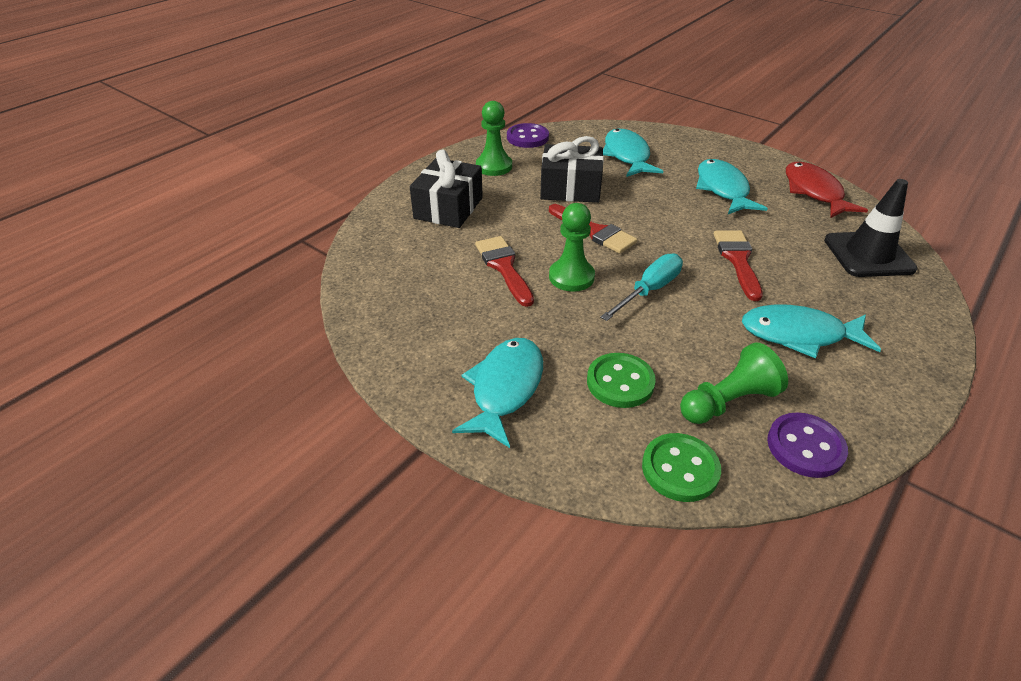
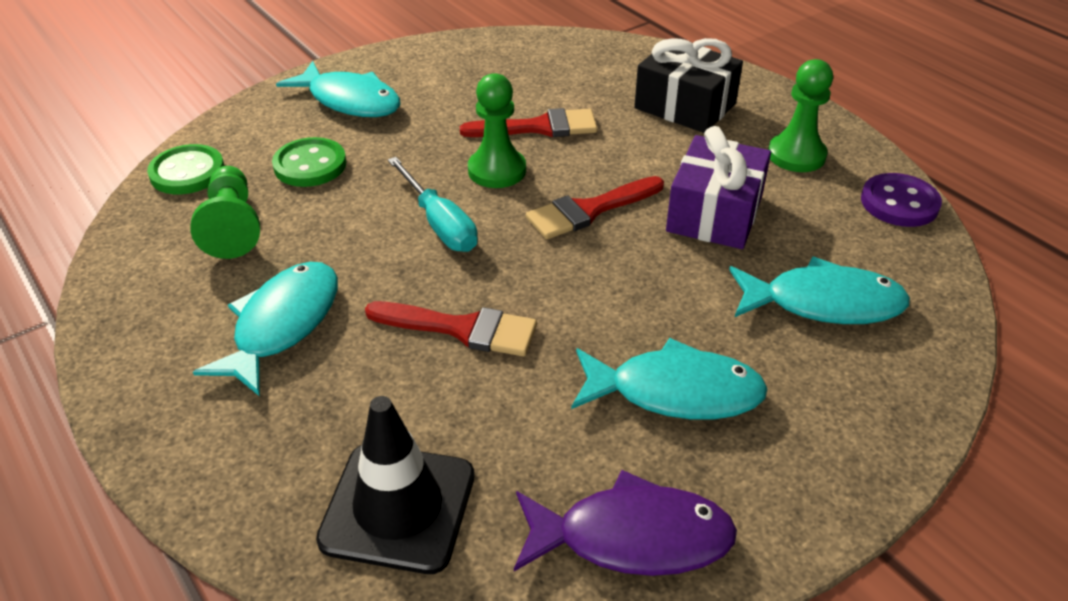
camera: 105 degrees right, 0 degrees up
(570, 189) = (714, 213): black gift -> purple gift
(805, 447) = (140, 257): purple button -> none
(814, 192) = (632, 537): red fish -> purple fish

